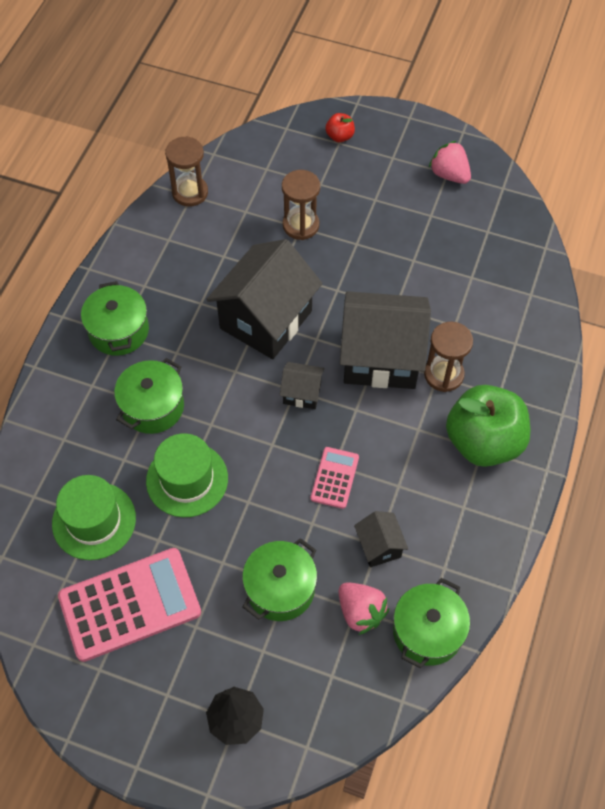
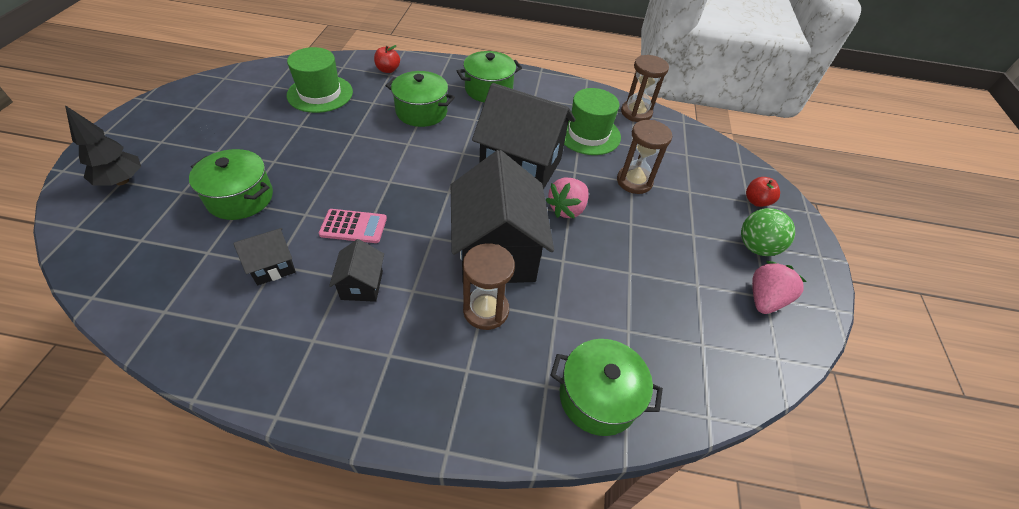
camera: 75 degrees right, 10 degrees down
(52, 441) = (388, 70): none -> red apple
(130, 604) = (245, 116): pink calculator -> none
(187, 479) = (354, 135): green hat -> green hat (588, 134)
(302, 393) = (445, 196): black house -> black house (362, 285)
(360, 612) = (202, 257): pink strawberry -> pink strawberry (567, 209)
(394, 158) = (756, 247): none -> green ball
(427, 631) = (164, 314): green pot -> green pot (598, 397)
(483, 442) = (399, 356): green apple -> none

